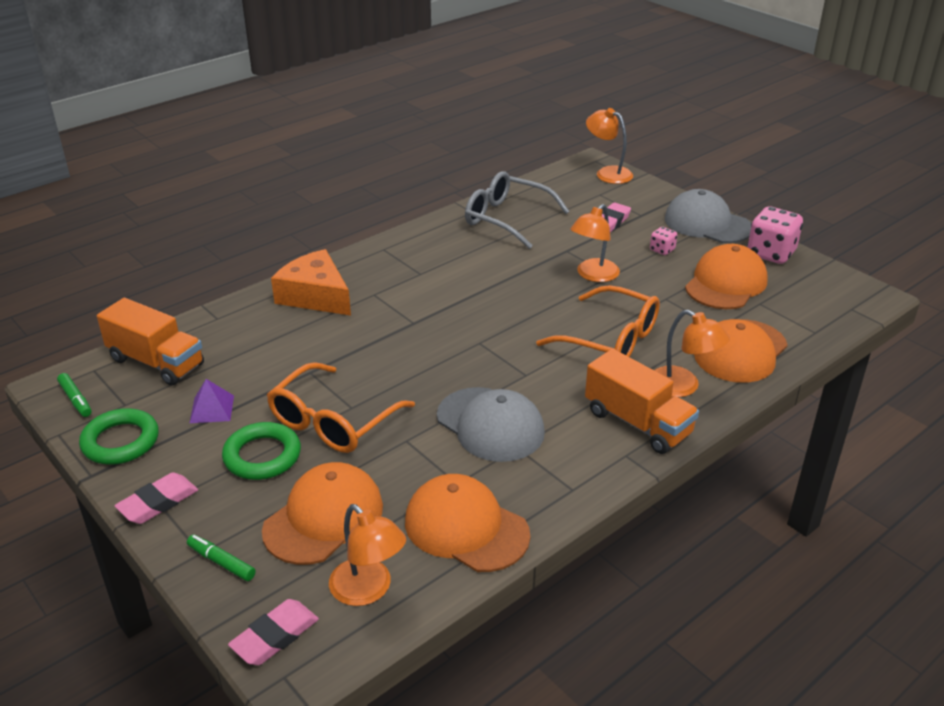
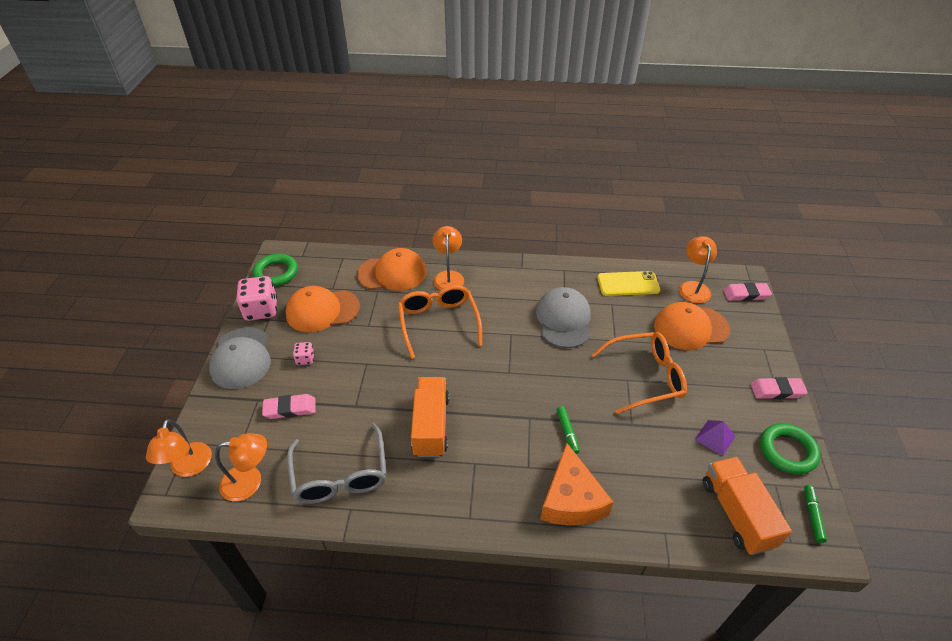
camera: 135 degrees left, 10 degrees up
(221, 562) = (755, 338): green marker -> green marker (567, 432)
(262, 456) = (701, 382): green ring -> green ring (276, 273)
(466, 528) = (628, 284): orange cap -> yellow phone
(593, 275) = (375, 371): orange lamp -> orange lamp (250, 481)
(637, 423) = (495, 276): orange truck -> orange truck (431, 425)

